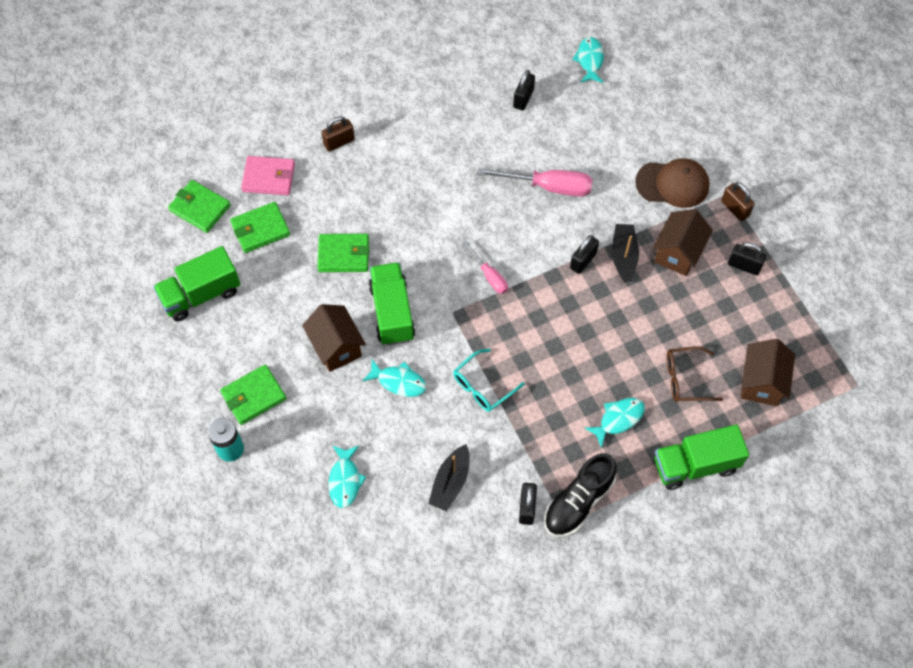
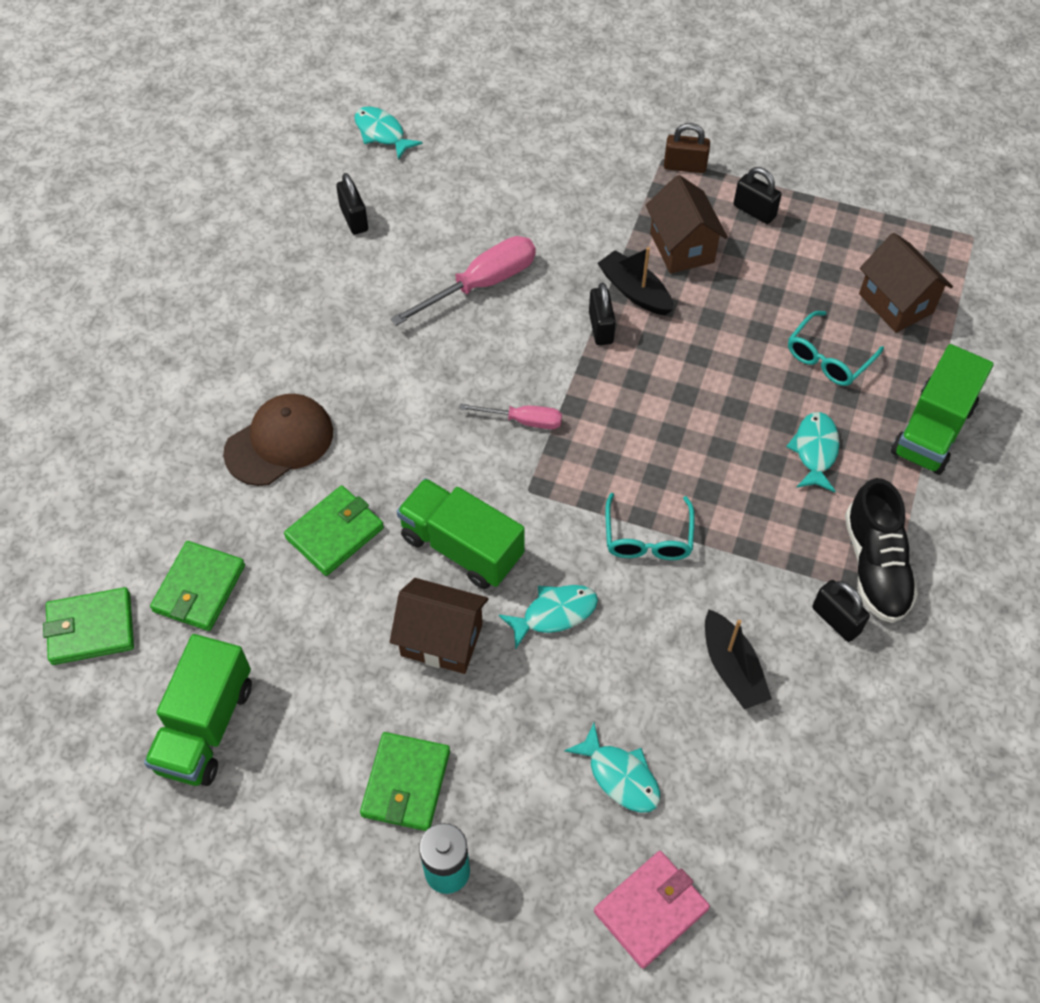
camera: 45 degrees left, 5 degrees down
(269, 177) = (144, 523): pink wallet -> pink wallet (651, 910)
(339, 142) = (190, 418): brown padlock -> none
(672, 184) = (601, 188): brown cap -> brown cap (279, 442)
(685, 379) = (828, 358): brown glasses -> turquoise glasses
(744, 266) = (754, 211): black padlock -> black padlock turned 60 degrees clockwise

